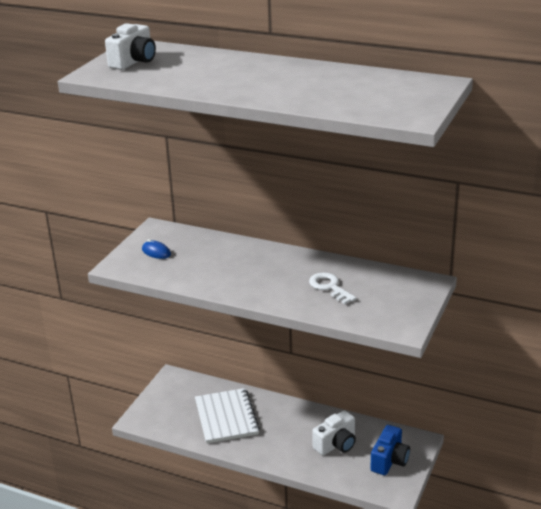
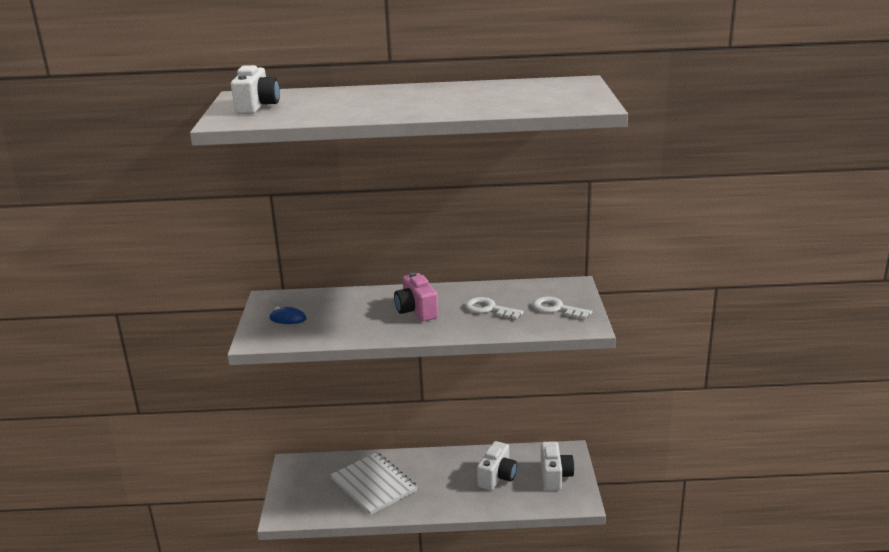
camera: 25 degrees left, 5 degrees down
(265, 272) = (416, 311): none -> pink camera
(389, 460) = (555, 476): blue camera -> white camera
(391, 303) = (557, 309): none -> white key

